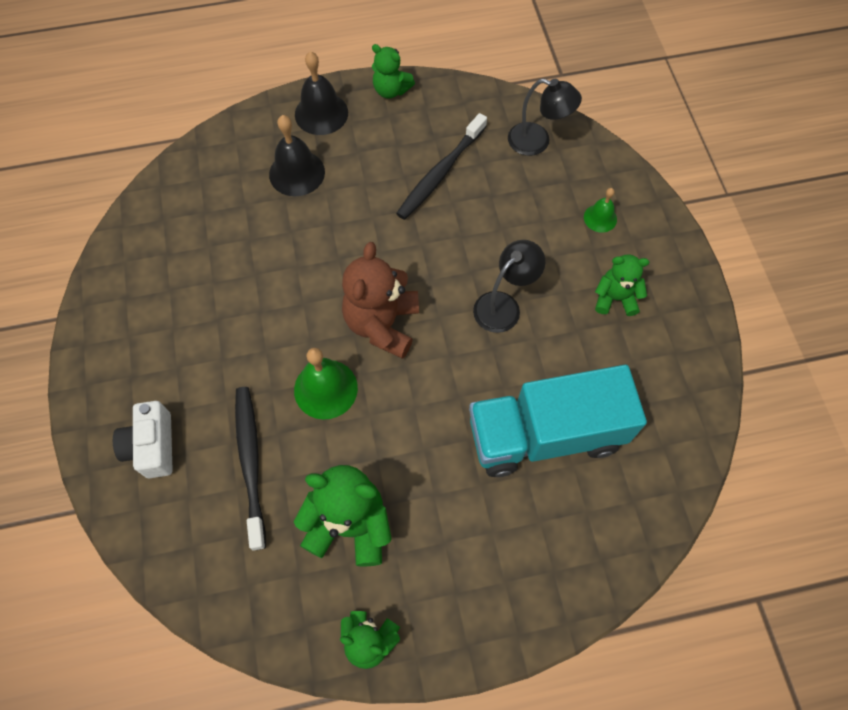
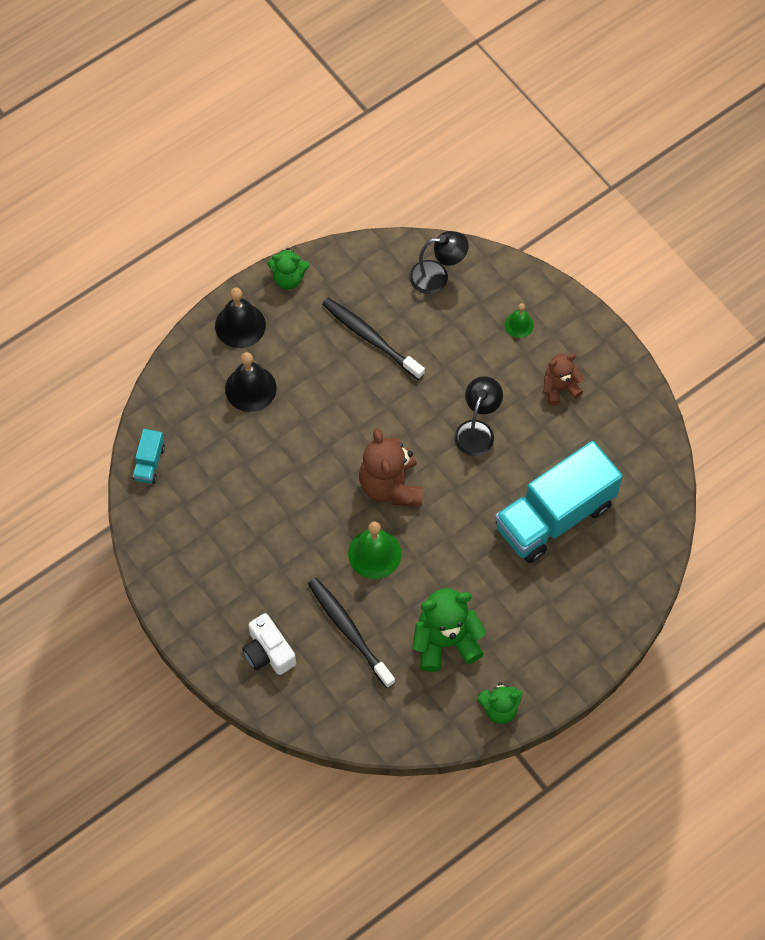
camera: 25 degrees left, 0 degrees up
(159, 202) = (149, 463): none -> turquoise truck
(440, 173) = (371, 338): black toothbrush -> black toothbrush turned 120 degrees clockwise
(615, 298) = (560, 388): green teddy bear -> brown teddy bear

